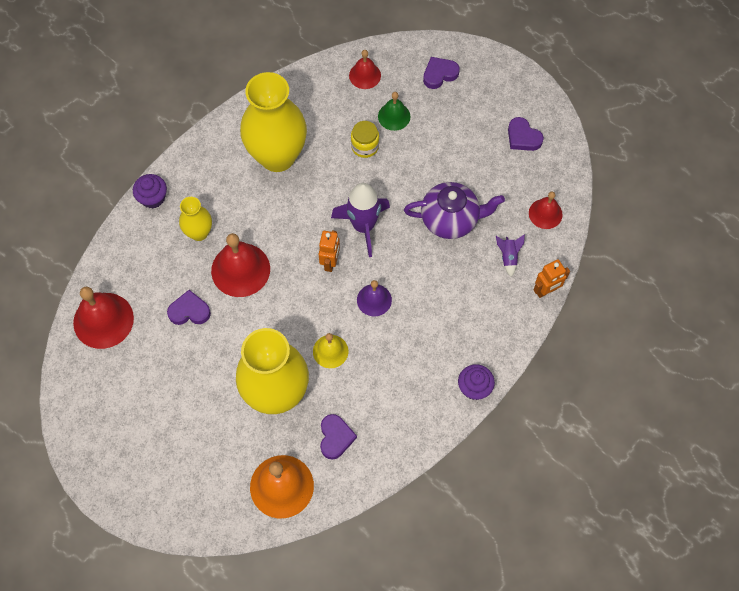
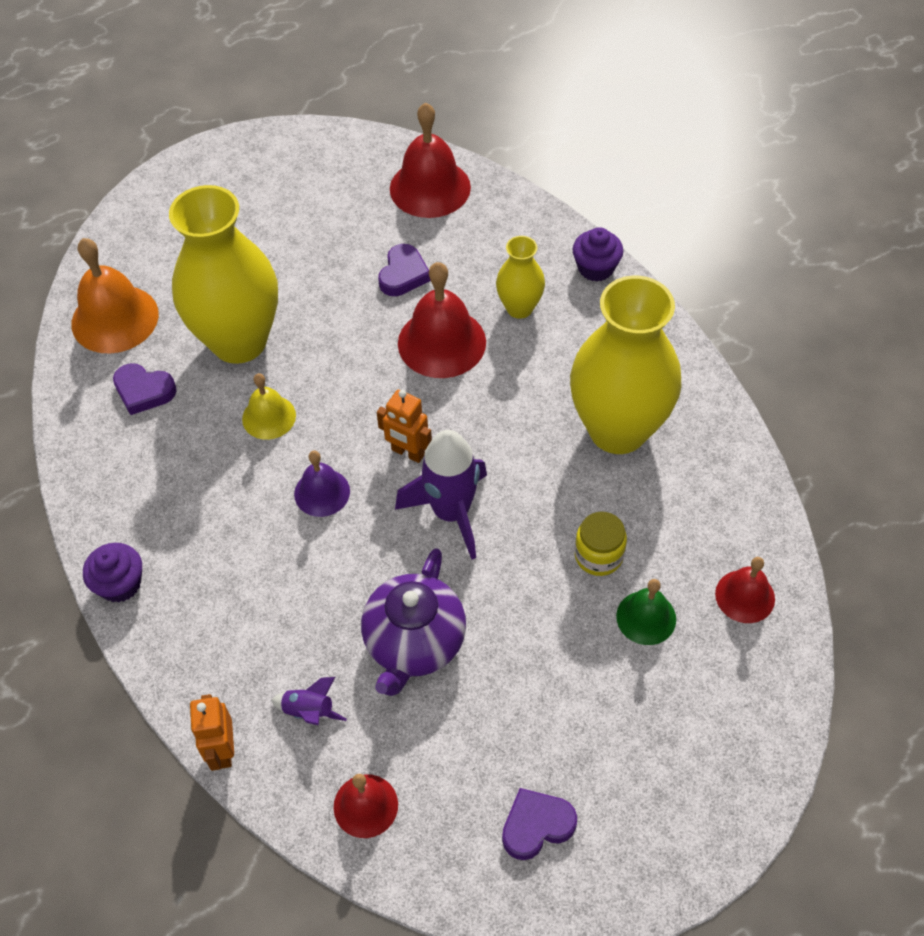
camera: 110 degrees right, 10 degrees down
(439, 74) = (717, 722): purple heart -> none

